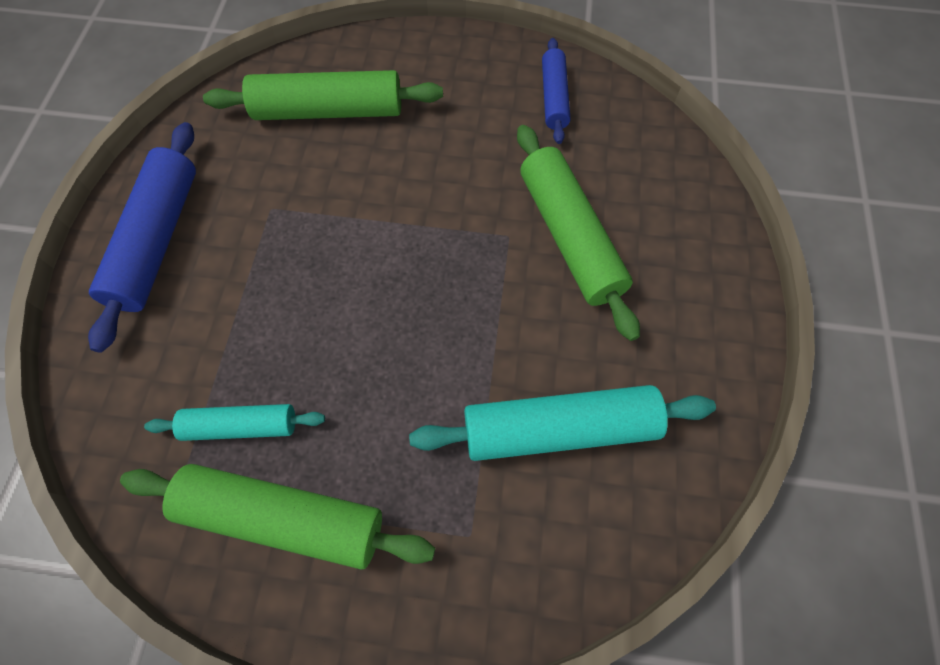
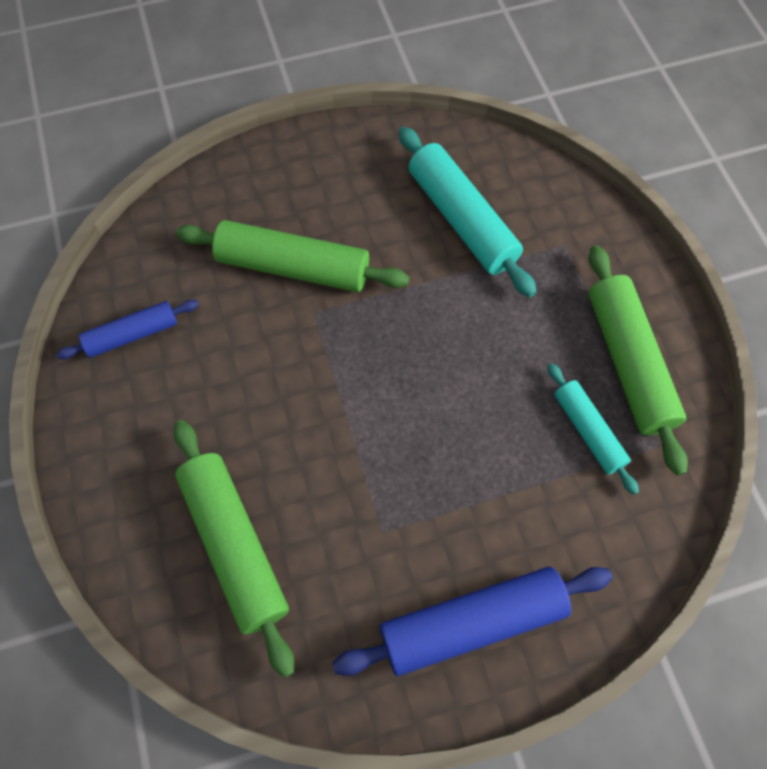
camera: 115 degrees left, 0 degrees up
(569, 237) = (293, 267): green rolling pin -> green rolling pin turned 60 degrees clockwise

